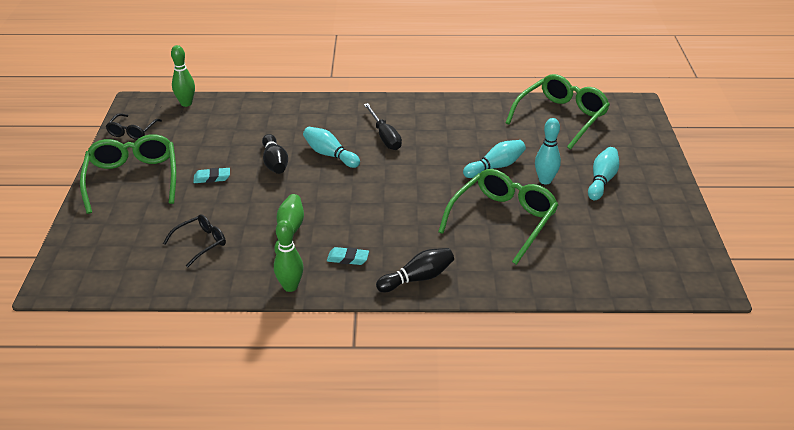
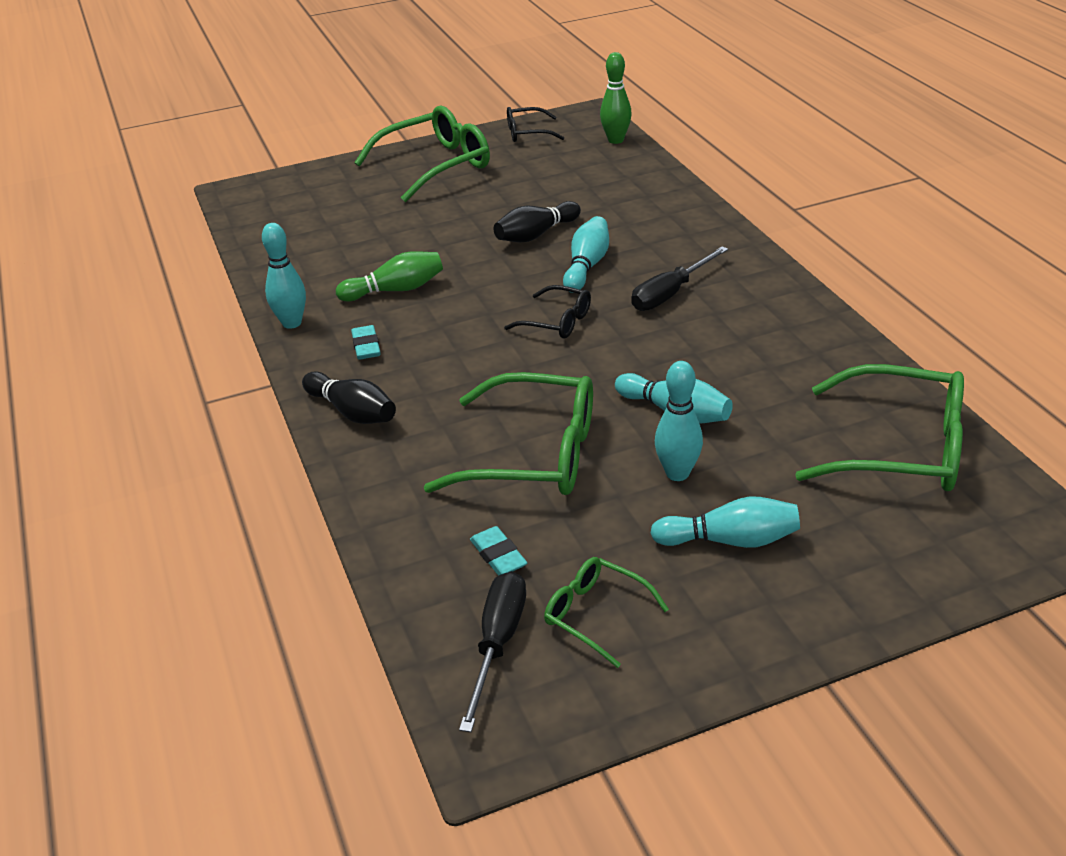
camera: 70 degrees right, 0 degrees up
(200, 243) = (342, 242): black glasses -> black glasses (556, 321)
(212, 178) = (472, 207): turquoise eraser -> turquoise eraser (498, 555)
(290, 287) = (292, 323): green bowling pin -> turquoise bowling pin
(636, 233) = (596, 615): none -> green glasses
(644, 268) = (498, 644): none -> black screwdriver

